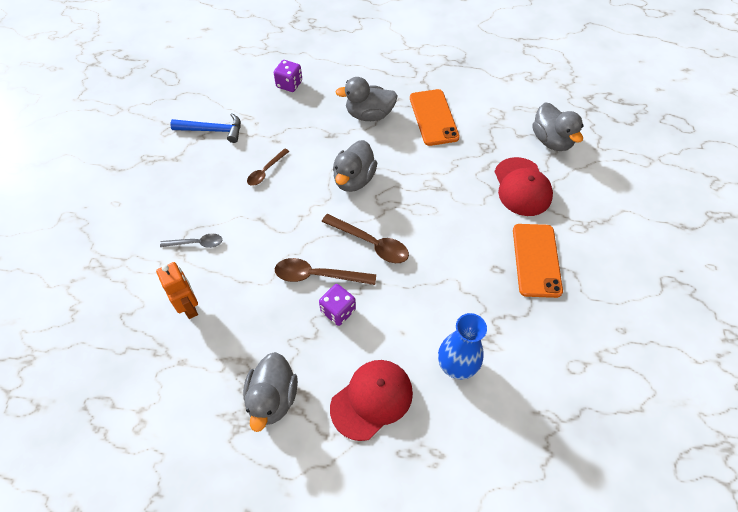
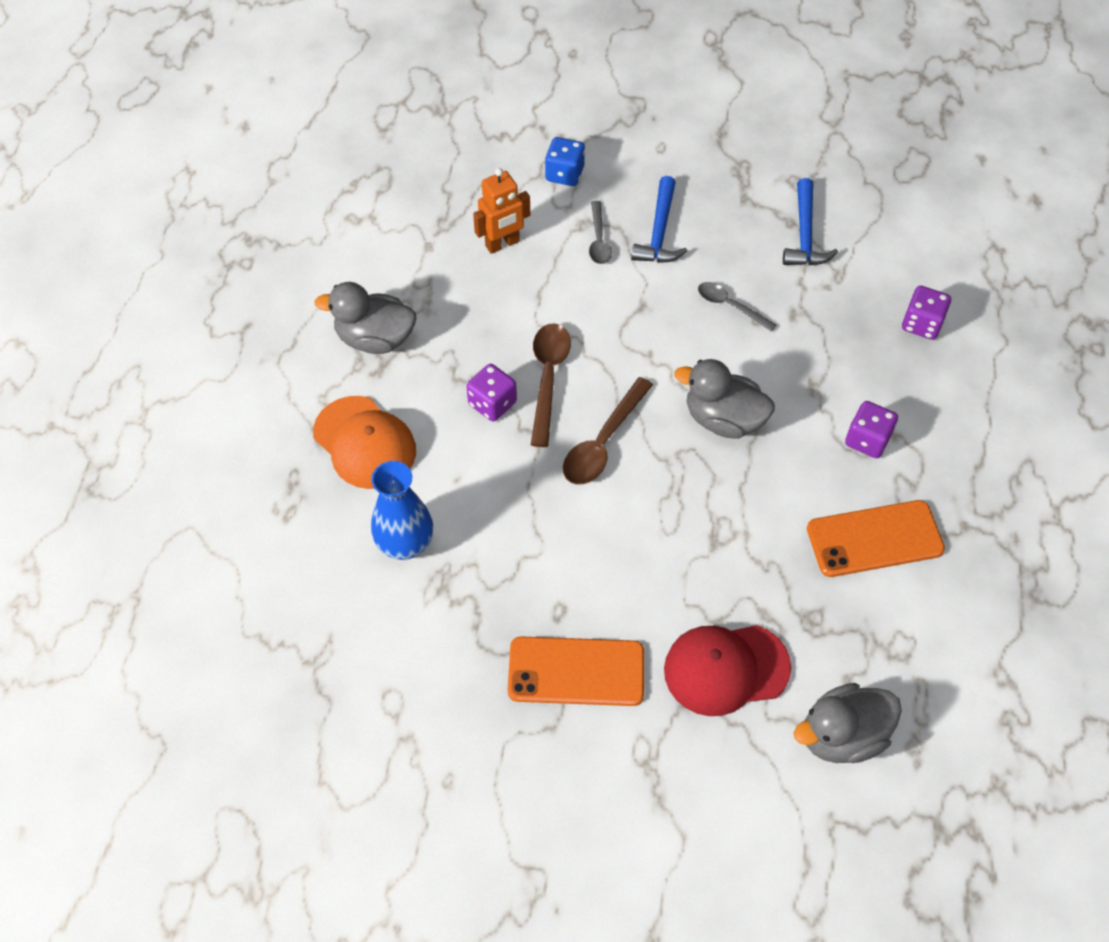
camera: 90 degrees right, 0 degrees up
(126, 265) = (564, 174): none -> blue dice
(196, 207) = (659, 232): none -> blue hammer
(266, 171) = (730, 306): brown spoon -> grey spoon
(369, 115) = (867, 440): grey duck -> purple dice
(372, 399) = (364, 443): red cap -> orange cap

